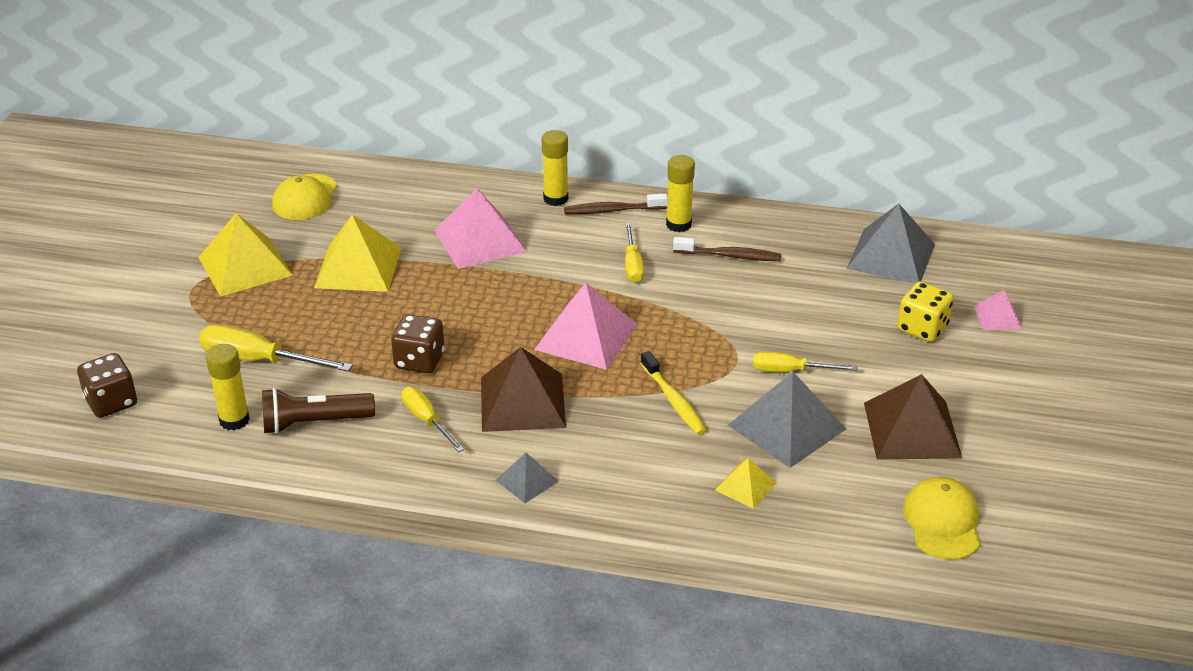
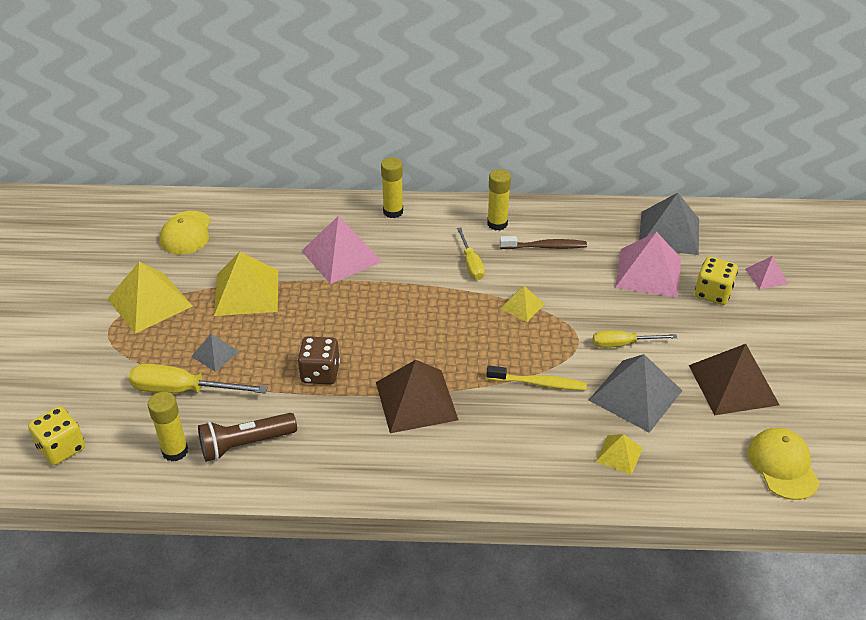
camera: 10 degrees left, 5 degrees up
(111, 402) = (62, 448): brown dice -> yellow dice
(427, 421) = (341, 429): yellow screwdriver -> none
(527, 480) = (440, 475): grey pyramid -> grey pyramid (215, 354)
(586, 336) = (451, 333): pink pyramid -> pink pyramid (648, 272)
(612, 210) = (441, 217): brown toothbrush -> none
(674, 401) = (539, 383): yellow toothbrush -> yellow toothbrush turned 45 degrees counterclockwise
(680, 317) = (522, 306): none -> yellow pyramid

